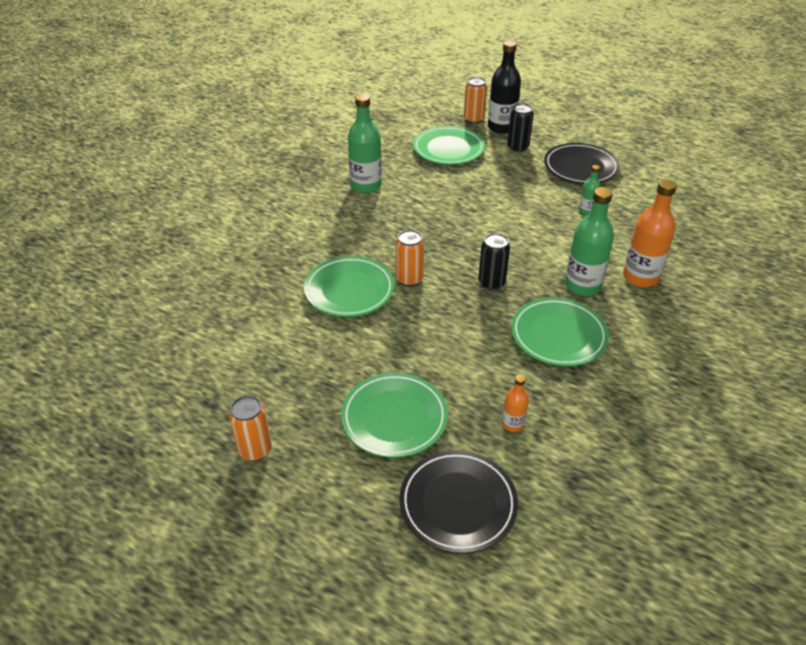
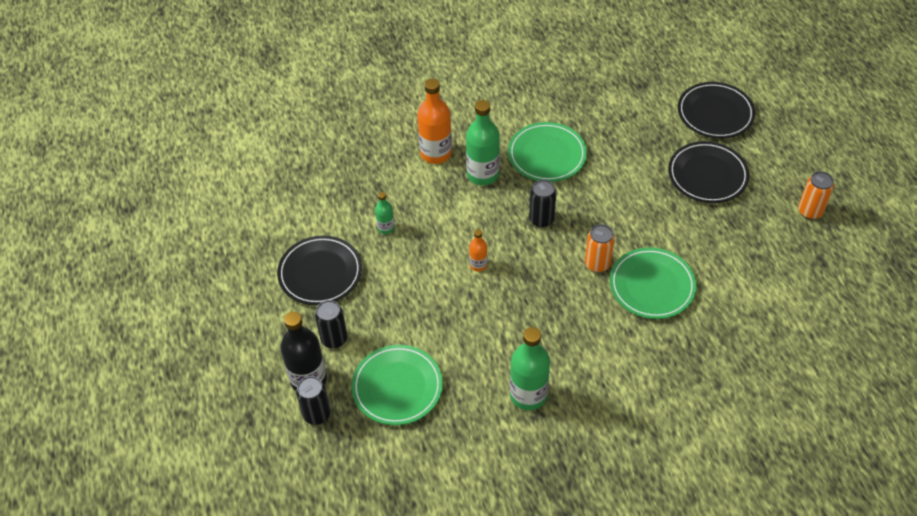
camera: 135 degrees left, 10 degrees up
(394, 418) = (707, 175): green plate -> black plate
(473, 119) = (317, 414): orange can -> black can
(512, 424) = (641, 128): orange bottle -> orange bottle (478, 265)

